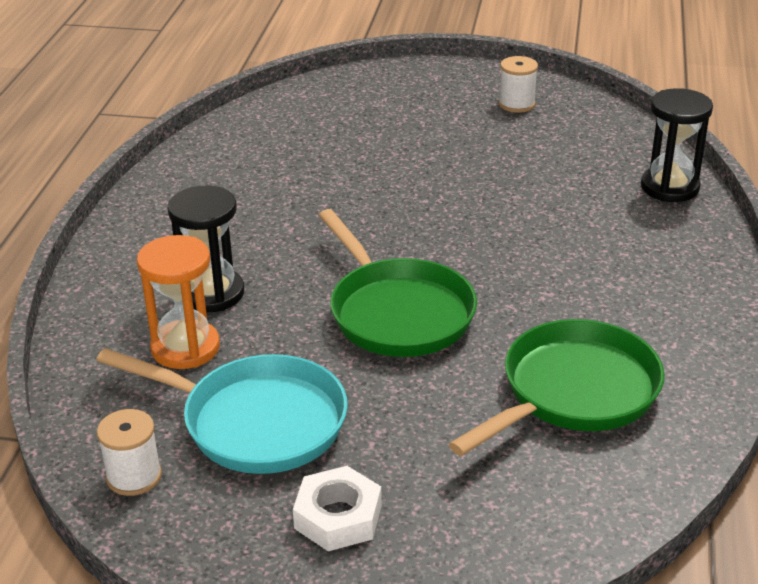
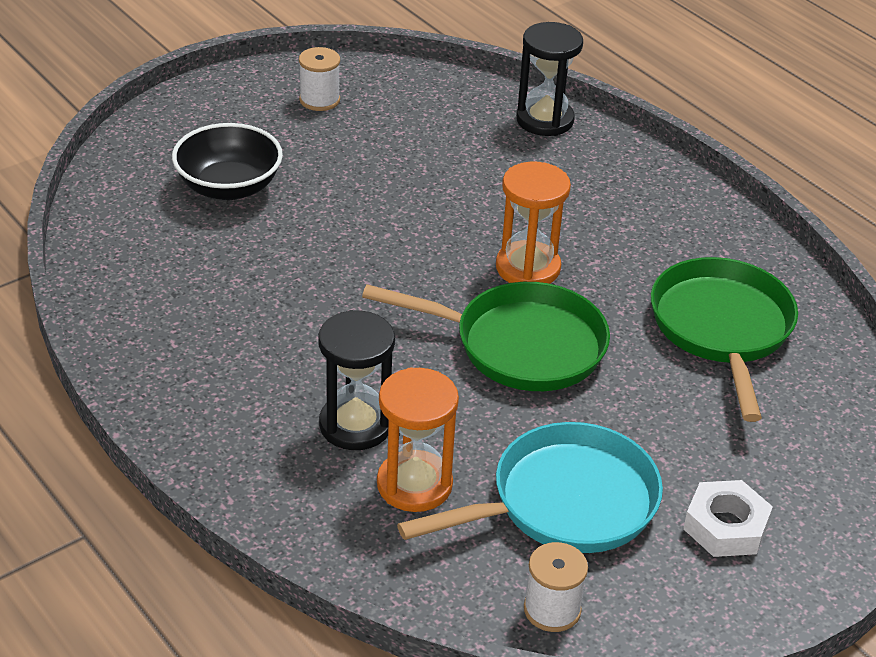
camera: 50 degrees left, 5 degrees up
(370, 126) = (229, 187): none -> black bowl
(488, 270) = (528, 268): none -> orange hourglass

